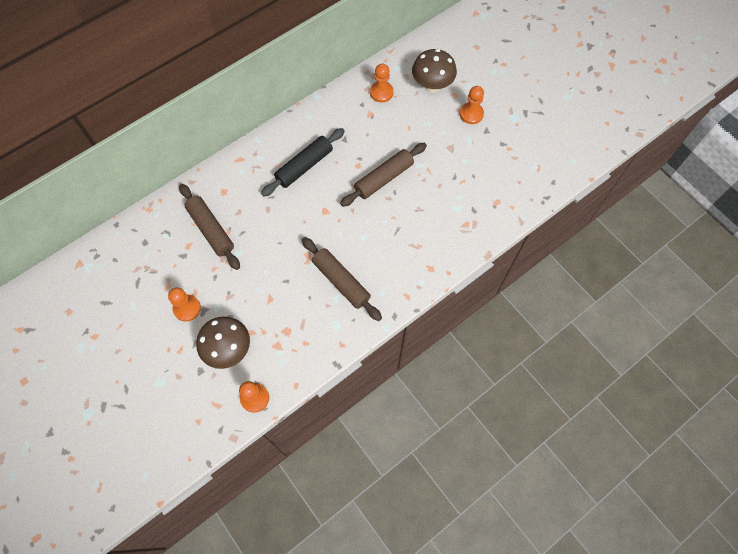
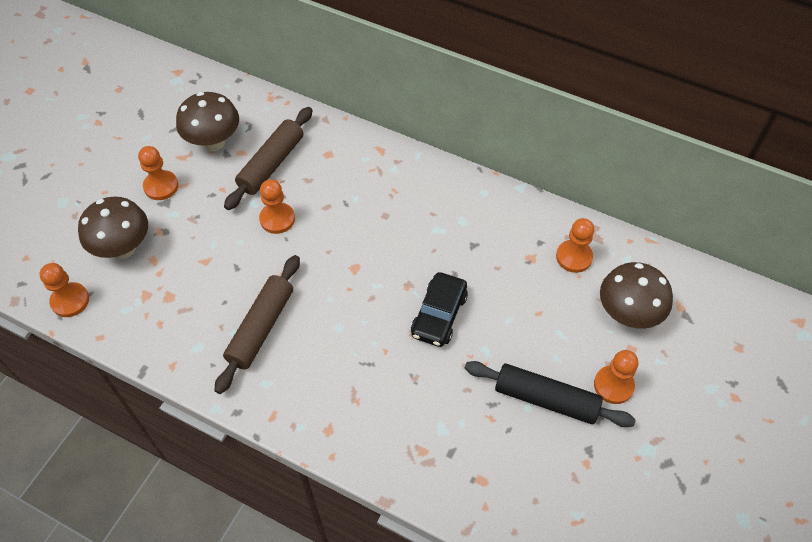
camera: 65 degrees right, 10 degrees down
(167, 260) = (214, 142): none -> brown mushroom
(260, 242) = (277, 219): none -> orange pawn
(304, 166) = (407, 218): black rolling pin -> black rolling pin (546, 399)
(384, 178) = (439, 315): brown rolling pin -> black car

